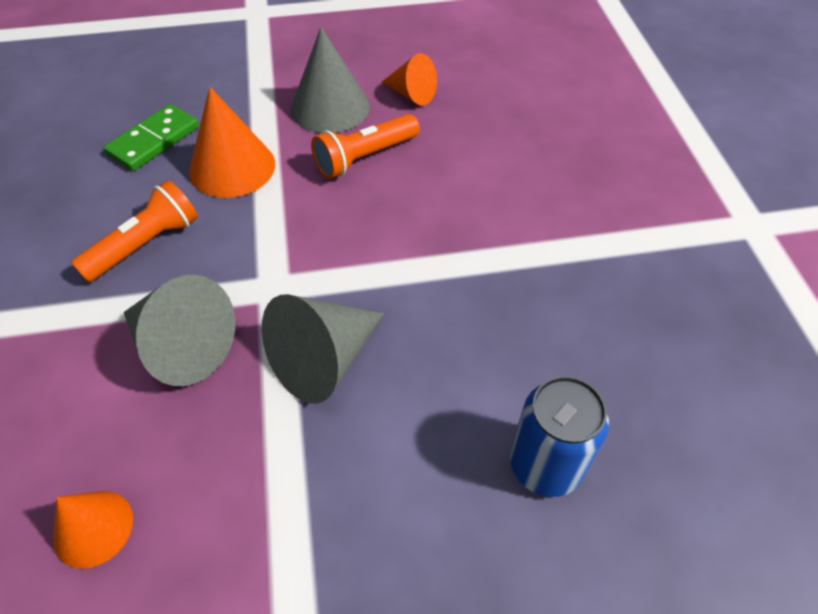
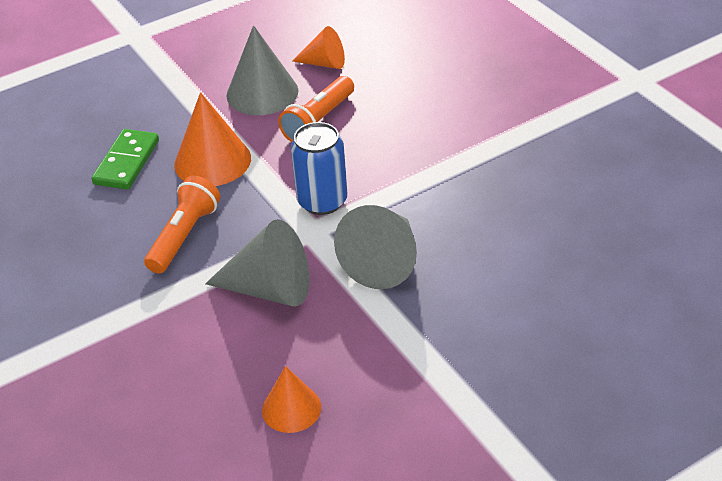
camera: 20 degrees left, 10 degrees down
(545, 465) = (575, 267): blue can -> blue can (322, 201)

